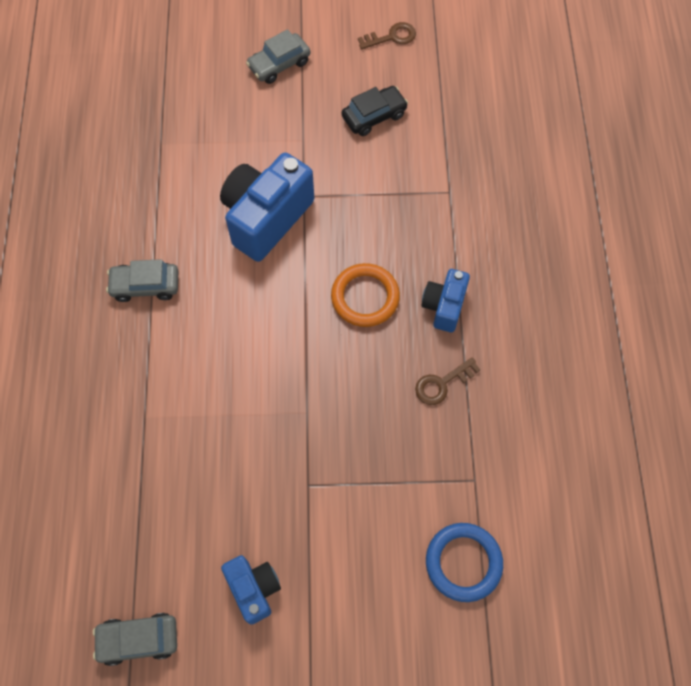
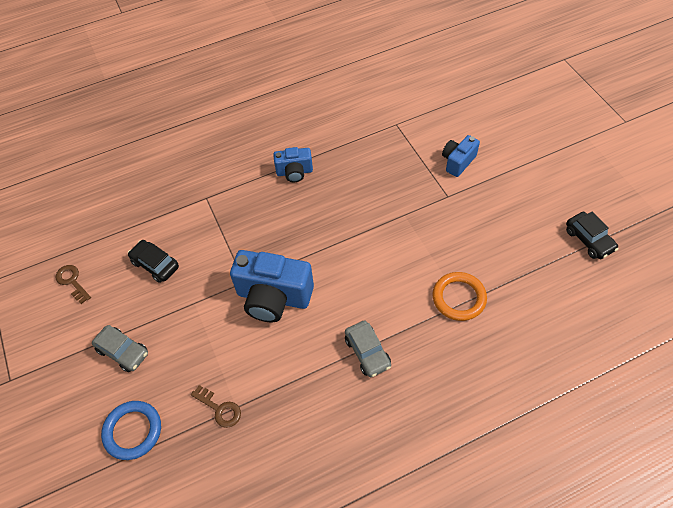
camera: 110 degrees left, 10 degrees down
(138, 639) = (589, 240): grey car -> black car
(254, 589) = (522, 197): blue camera -> blue camera (458, 162)
(365, 297) = (308, 214): orange ring -> orange ring (459, 298)
(442, 384) = (347, 156): brown key -> brown key (219, 409)
(463, 562) = (443, 114): blue ring -> blue ring (133, 431)

